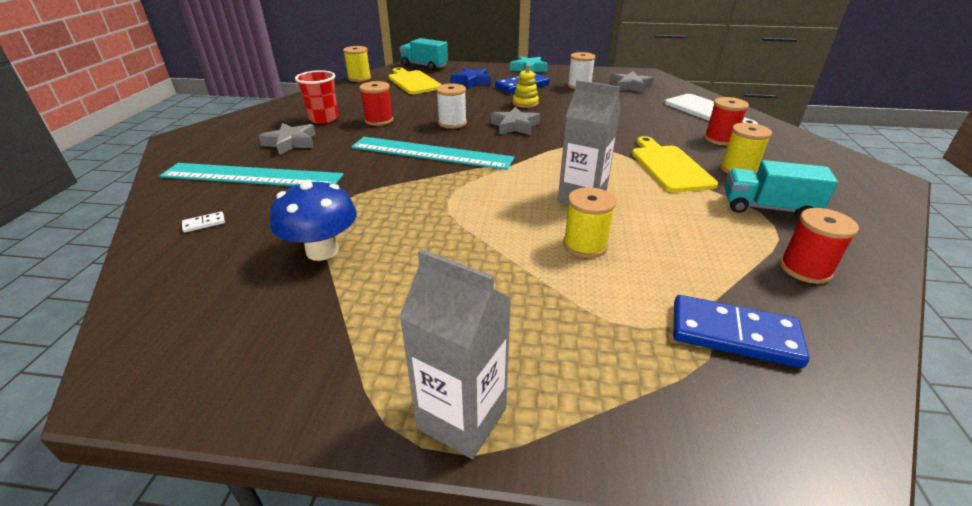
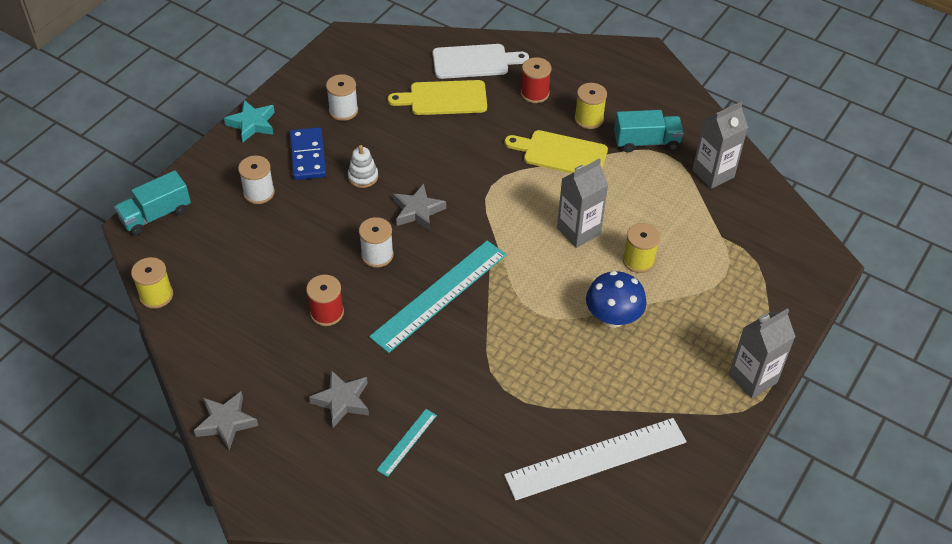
camera: 65 degrees left, 15 degrees up
(204, 223) = (485, 484): white domino -> none
(249, 288) = (596, 459): none -> white ruler
(252, 176) = (407, 442): turquoise ruler -> turquoise ruler, size x0.46
(322, 251) = (570, 409): blue mushroom -> blue mushroom (613, 318)
(324, 119) = (287, 360): red cup -> none
(413, 82) = (216, 246): yellow cutting board -> yellow cutting board (444, 98)
(472, 82) = (259, 193): blue star -> white spool
(525, 103) = (363, 177): yellow stacking toy -> white stacking toy
(630, 86) = (375, 74): grey star -> grey star (226, 422)
(734, 334) = (747, 242): blue domino -> none
(767, 208) = (646, 142): turquoise truck -> turquoise truck turned 135 degrees counterclockwise
(805, 269) = (713, 174): red spool -> grey carton

